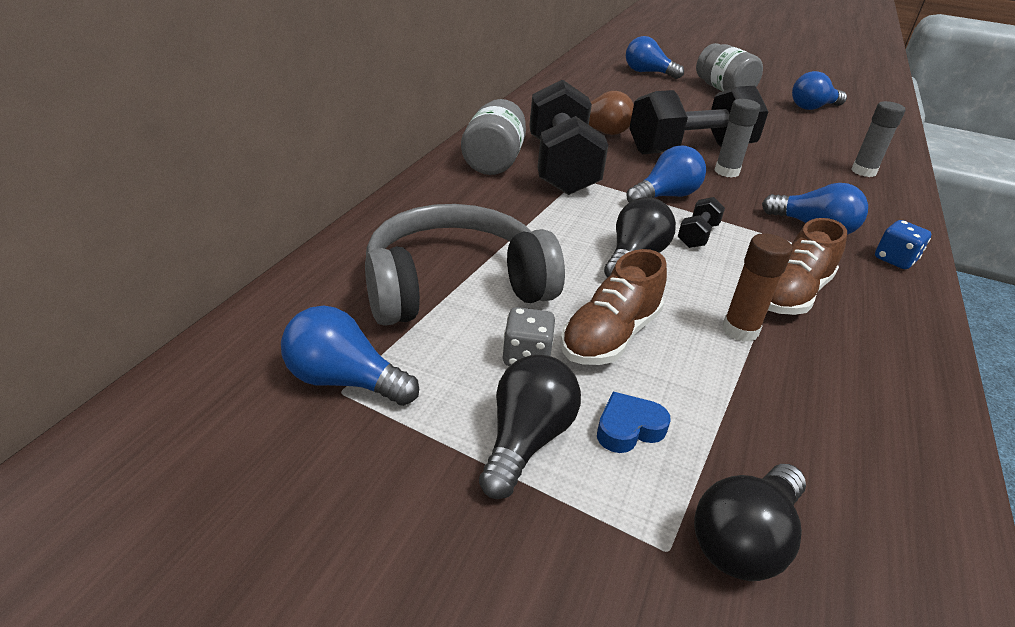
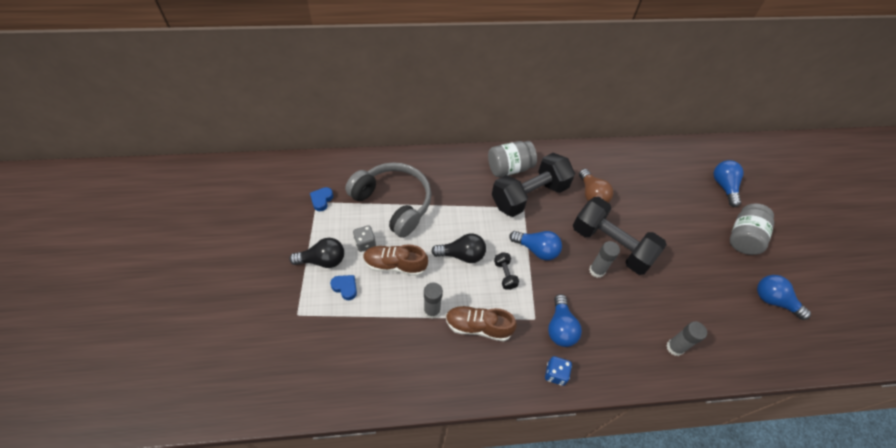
camera: 60 degrees right, 20 degrees up
(344, 381) = (321, 200): blue light bulb -> blue heart
(697, 235) = (505, 274): black dumbbell -> black dumbbell turned 75 degrees clockwise
(740, 330) = (432, 311): brown glue stick -> grey glue stick
(744, 539) = (312, 335): black light bulb -> none

